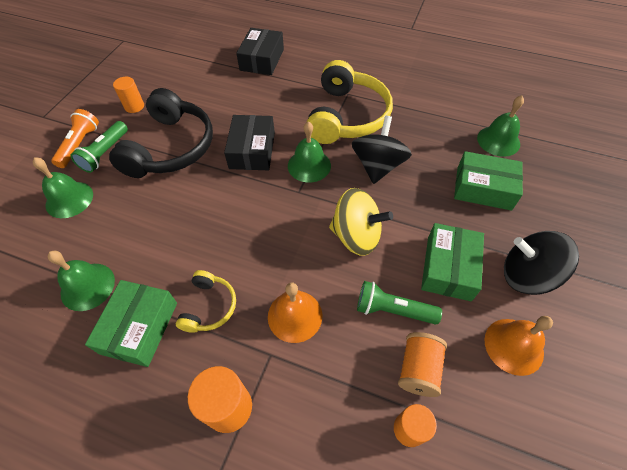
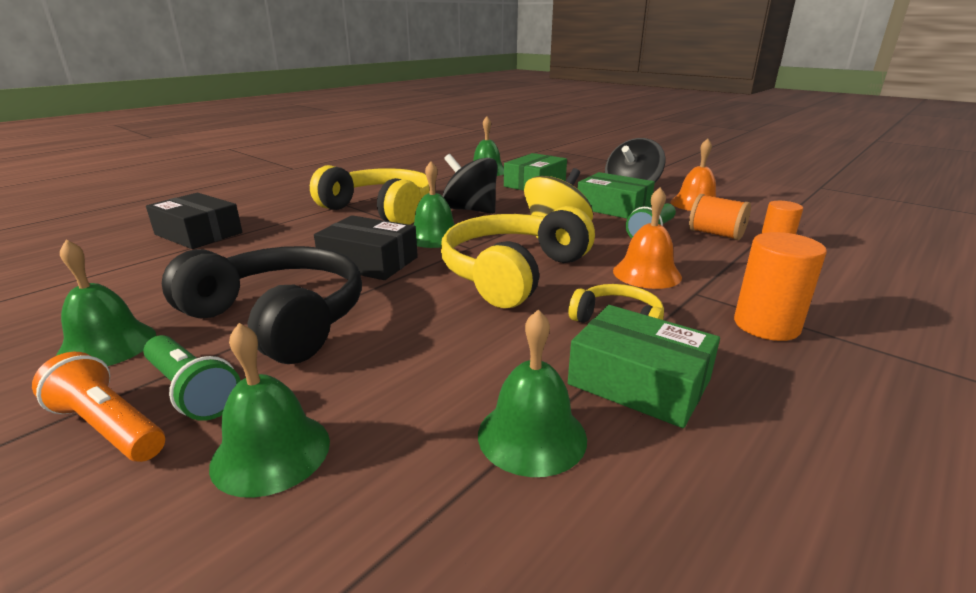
camera: 70 degrees left, 30 degrees down
(134, 106) = (107, 345): orange cylinder -> green bell
(264, 229) = (513, 273): none -> yellow headphones

